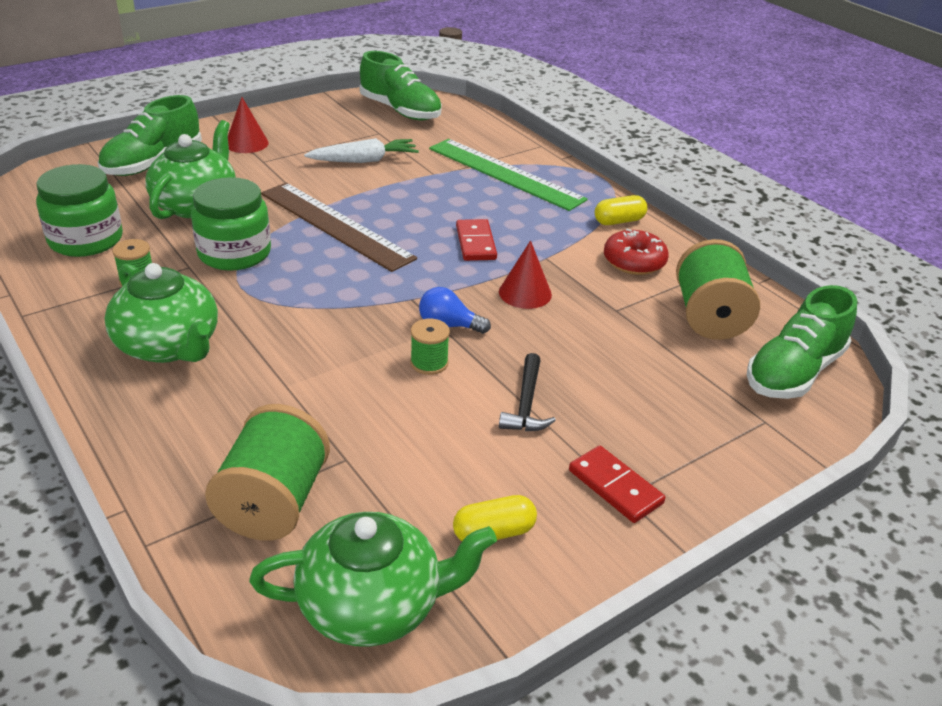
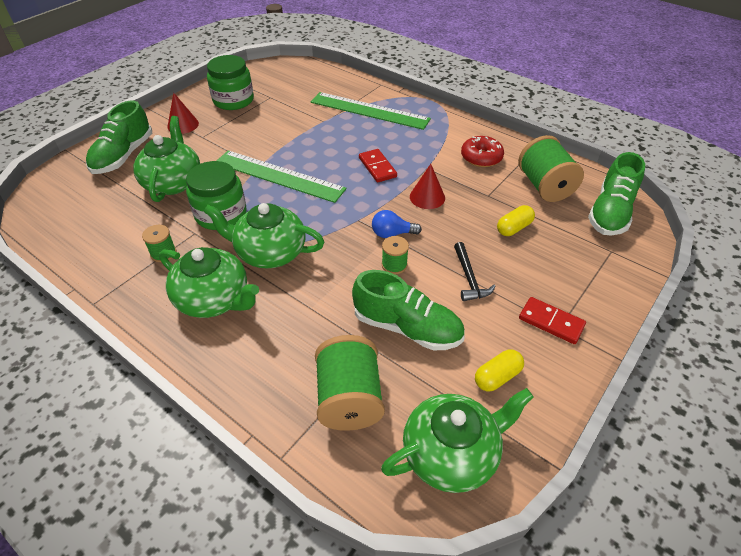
camera: 15 degrees left, 10 degrees up
(86, 240) = (107, 230): green jar -> green jar (233, 100)
(271, 310) = (269, 252): none -> green teapot
(335, 225) = (279, 176): brown ruler -> green ruler
(364, 160) = (272, 121): white carrot -> none
(400, 111) = (276, 77): green shoe -> green shoe (407, 327)
(619, 221) = (457, 130): yellow capsule -> yellow capsule (514, 228)

